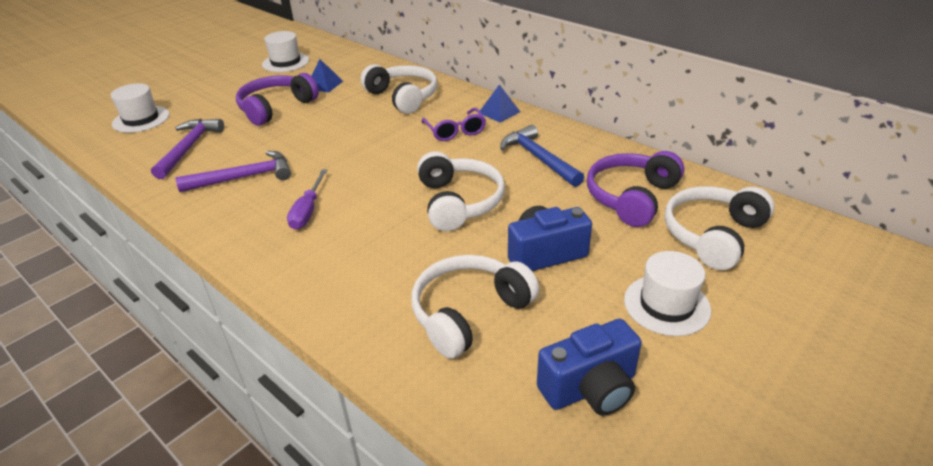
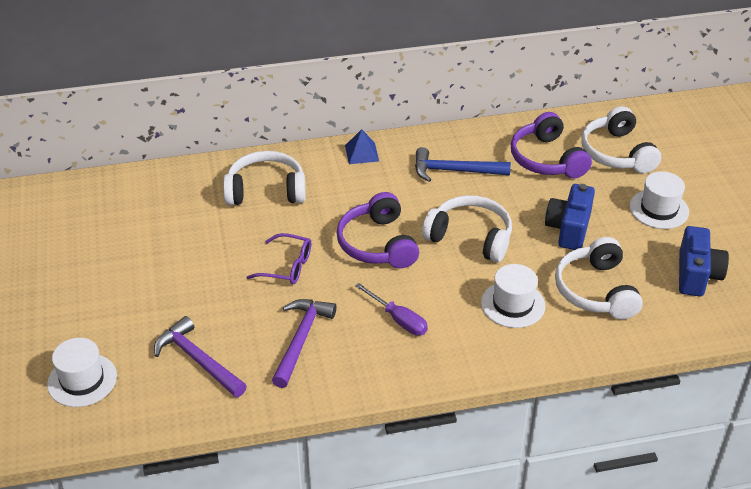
camera: 55 degrees left, 5 degrees up
(276, 108) = (183, 276): purple headphones -> purple headphones (377, 244)
(285, 62) = (77, 232): white hat -> white hat (513, 304)
(324, 84) = (172, 226): blue pyramid -> none
(455, 131) = (364, 190): purple glasses -> purple glasses (287, 266)

